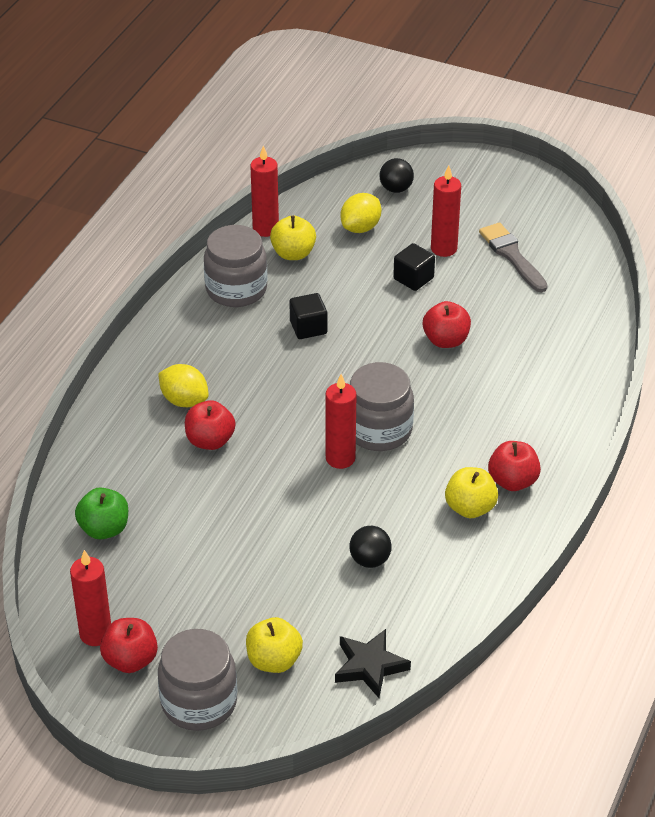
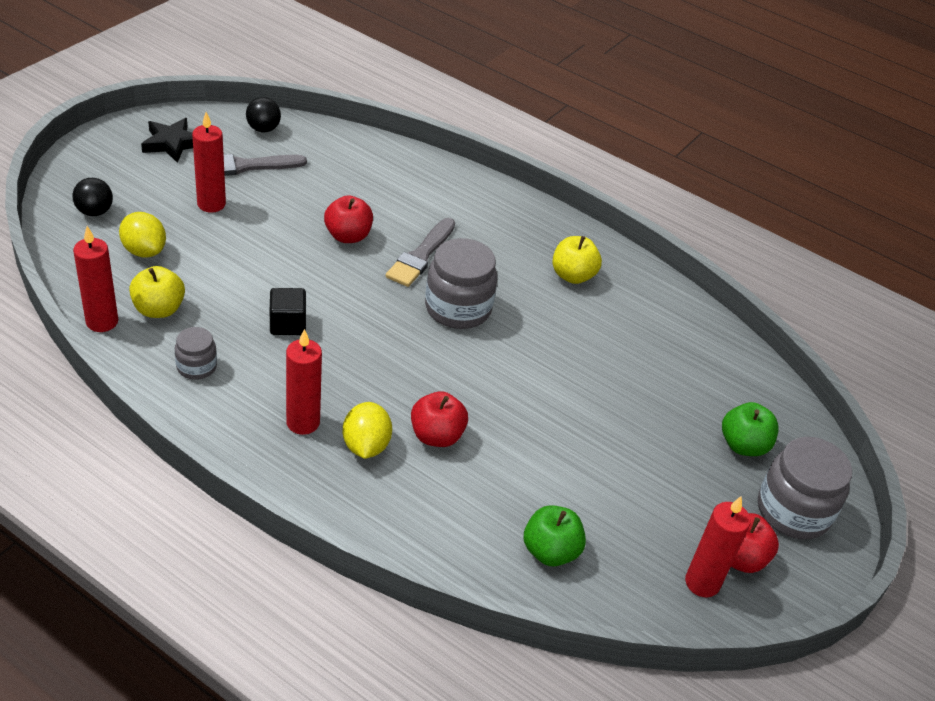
camera: 85 degrees left, 0 degrees up
(184, 400) = (366, 445): yellow lemon -> yellow lemon turned 45 degrees counterclockwise
(236, 289) = (196, 367): grey jar -> grey jar, size x0.54
(274, 660) = (743, 445): yellow apple -> green apple
(340, 458) = (489, 343): red candle -> red candle (303, 422)
(369, 666) = (751, 381): black star -> black star (172, 143)
(370, 560) = (626, 353): black ball -> black ball (263, 129)
(413, 278) = (246, 234): black cube -> none
(442, 393) = (421, 256): none -> grey brush
(512, 481) = (546, 243): red apple -> none

